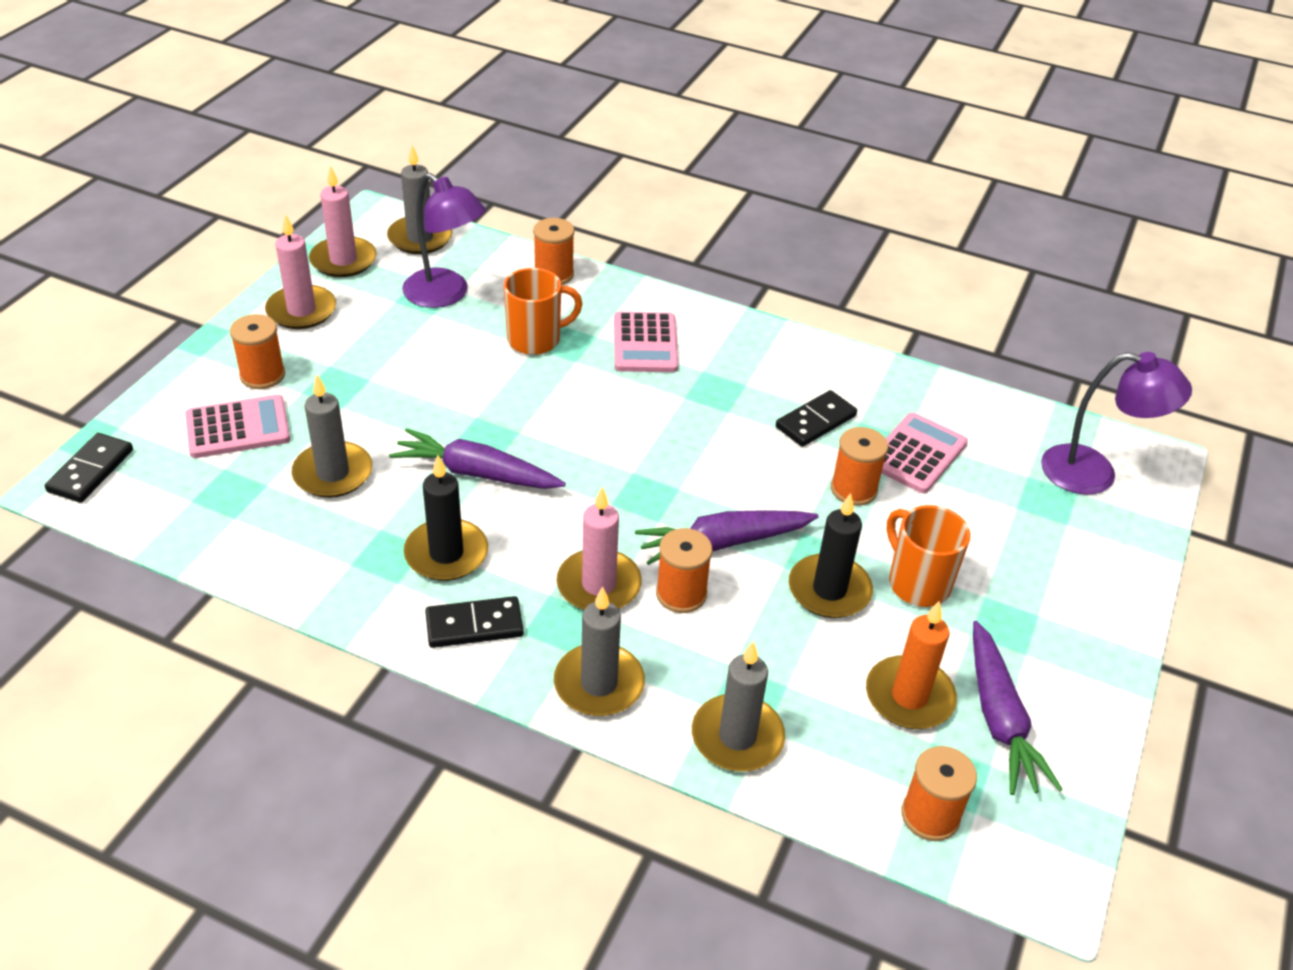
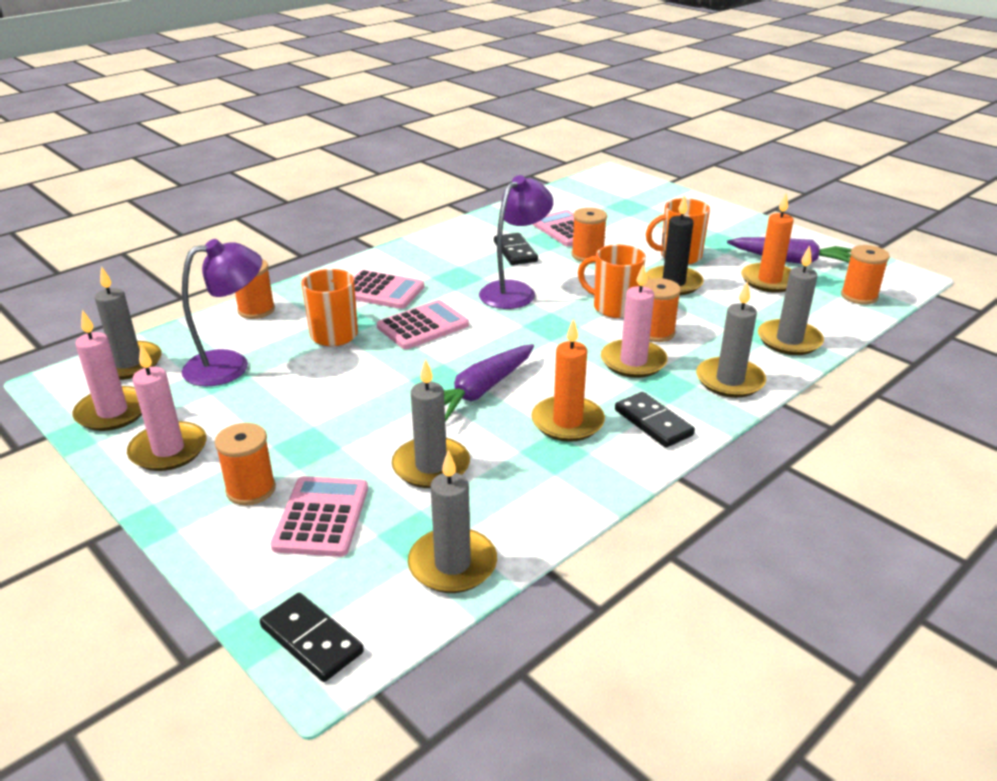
camera: 65 degrees left, 10 degrees down
(196, 526) = (452, 564): none -> grey candle
(446, 554) = (567, 422): black candle -> orange candle
(474, 625) = (653, 422): black domino -> black domino turned 45 degrees counterclockwise
(586, 395) = (423, 326): none -> pink calculator
(723, 543) = (614, 307): purple carrot -> orange mug
(1094, 473) = (613, 190): purple lamp -> purple lamp (514, 291)

